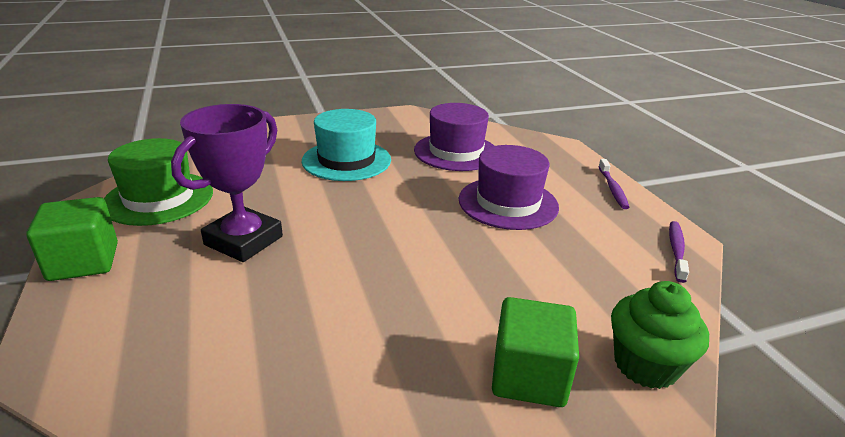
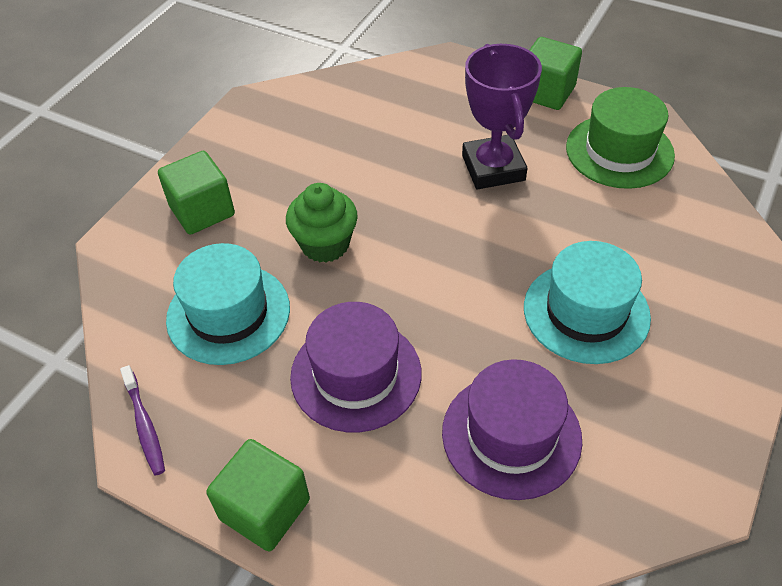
camera: 140 degrees right, 20 degrees up
(569, 275) = (228, 313): none -> turquoise hat
(612, 188) = (265, 509): purple toothbrush -> green cube
(645, 365) = (132, 267): green cupcake -> green cupcake (325, 244)

